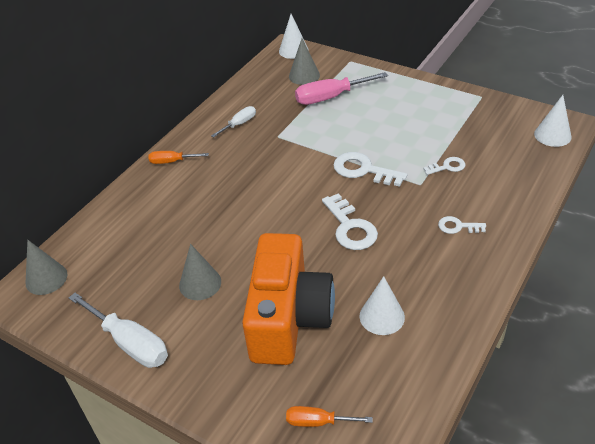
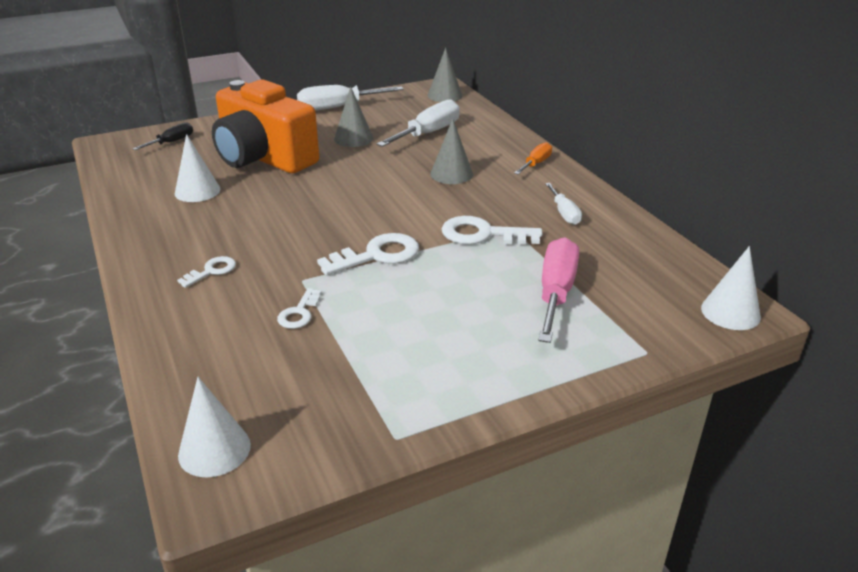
camera: 120 degrees right, 10 degrees down
(154, 242) = (428, 133): none -> white screwdriver
(304, 75) = (638, 293): grey cone -> grey cone (451, 174)
(318, 422) = (172, 142): orange screwdriver -> black screwdriver
(350, 227) = (308, 215): white key -> white key (482, 234)

